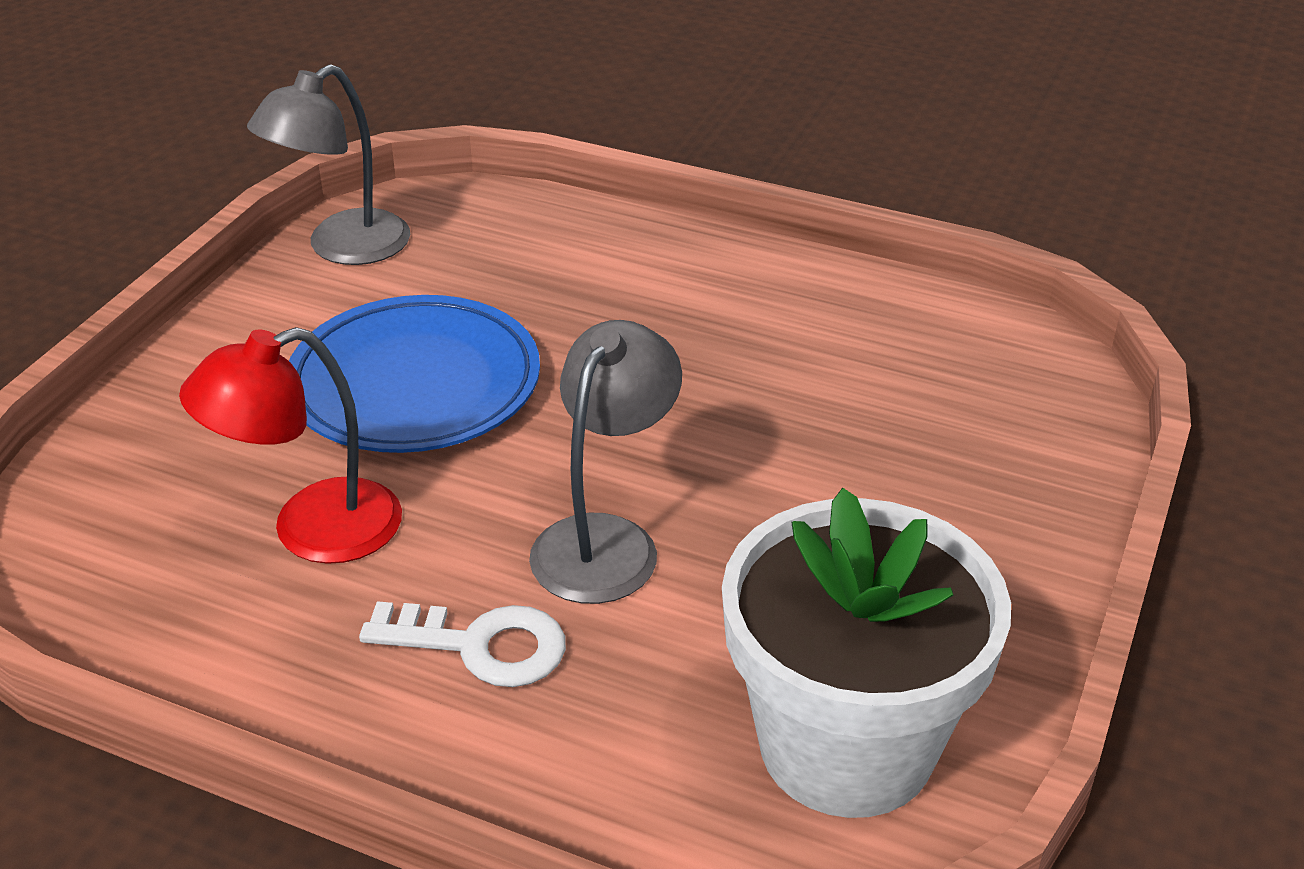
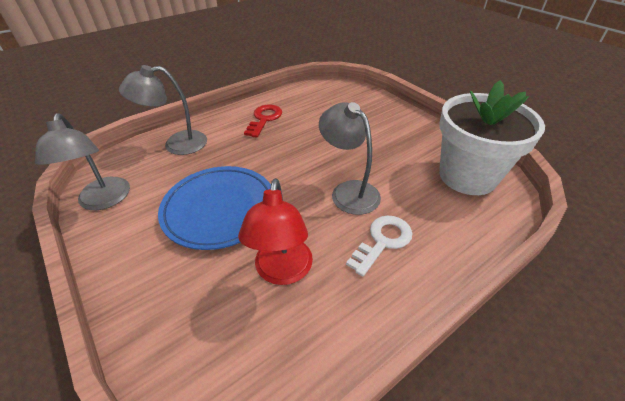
camera: 60 degrees left, 5 degrees up
(559, 240) = (176, 144): none -> grey lamp
(764, 309) = (264, 119): none -> red key

